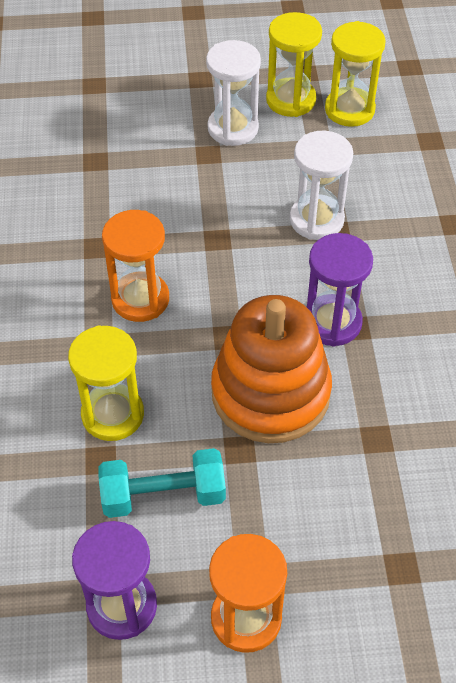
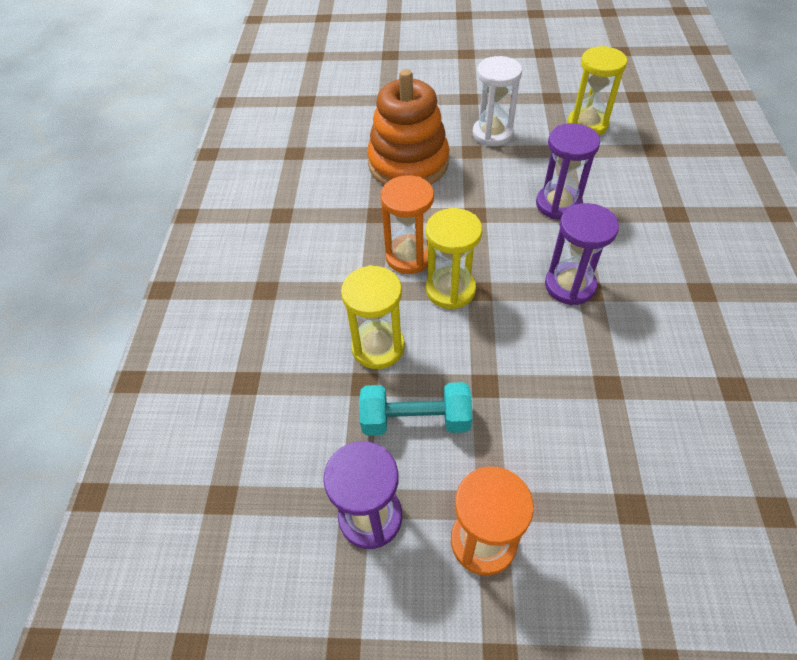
camera: 10 degrees right, 0 degrees up
(270, 393) = (514, 339): orange stacking toy -> orange stacking toy (408, 163)
(291, 100) = (539, 116): yellow hourglass -> yellow hourglass (450, 289)
(316, 220) = (558, 204): white hourglass -> purple hourglass

